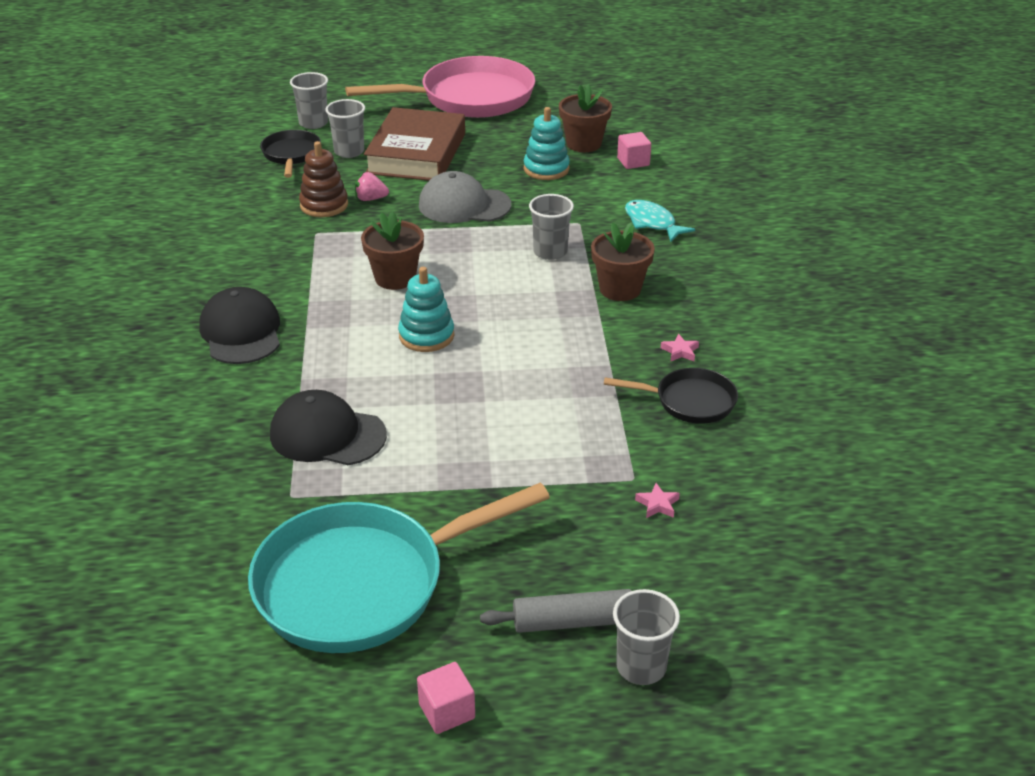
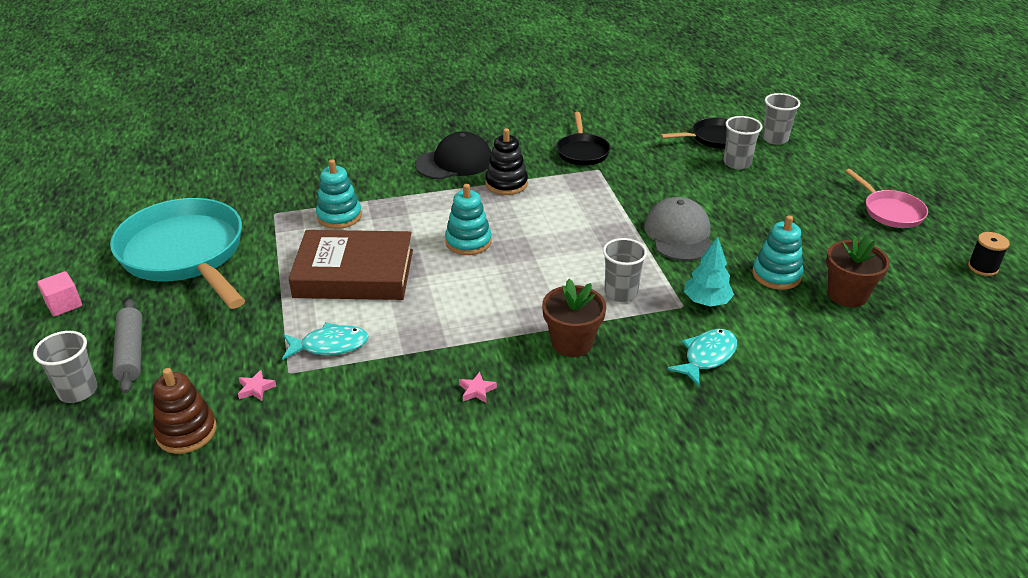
camera: 80 degrees right, 0 degrees up
(314, 297) = (506, 184): none -> black stacking toy
(324, 205) = (642, 166): brown stacking toy -> brown stacking toy (186, 432)
(327, 435) = (339, 216): black cap -> turquoise stacking toy
(370, 199) = (663, 185): pink strawberry -> none
(395, 278) = (546, 215): brown flower pot -> none
(416, 153) = (757, 197): brown book -> brown book (354, 273)
(470, 98) = (890, 211): pink pan -> pink pan, size x0.50
(564, 82) = (982, 267): none -> black spool
(576, 209) = (706, 301): none -> turquoise tree
(593, 447) = (330, 345): none -> turquoise fish
(633, 162) = (831, 333): pink cube -> none
(689, 401) = (398, 401): black pan -> black pan (582, 152)

